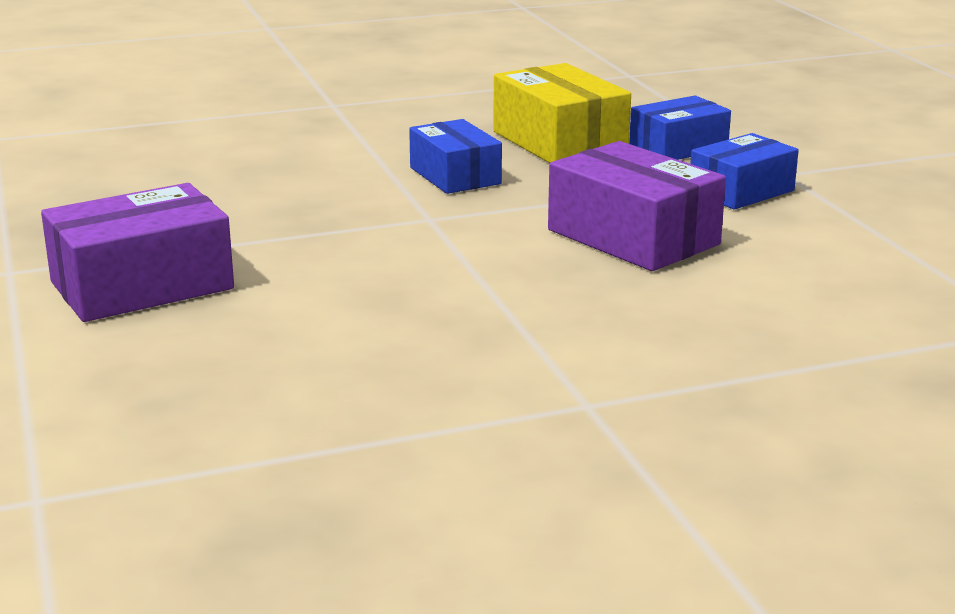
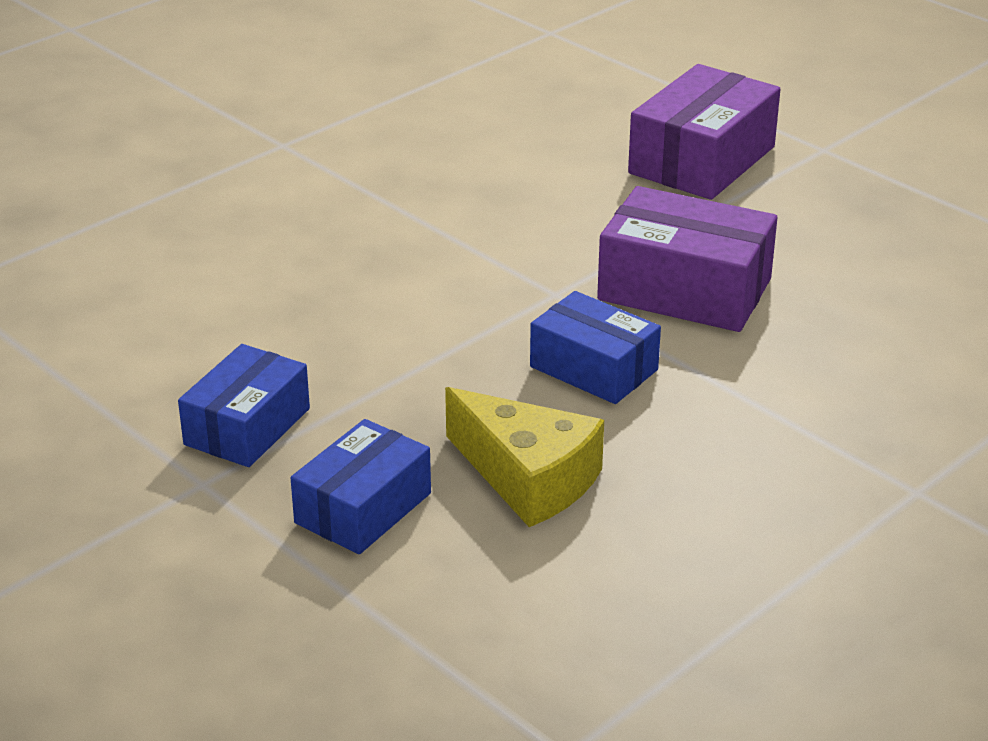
camera: 155 degrees right, 10 degrees up
(559, 142) = (528, 478): yellow box -> yellow cheese
(633, 237) = (334, 316): purple box -> purple box (684, 290)

